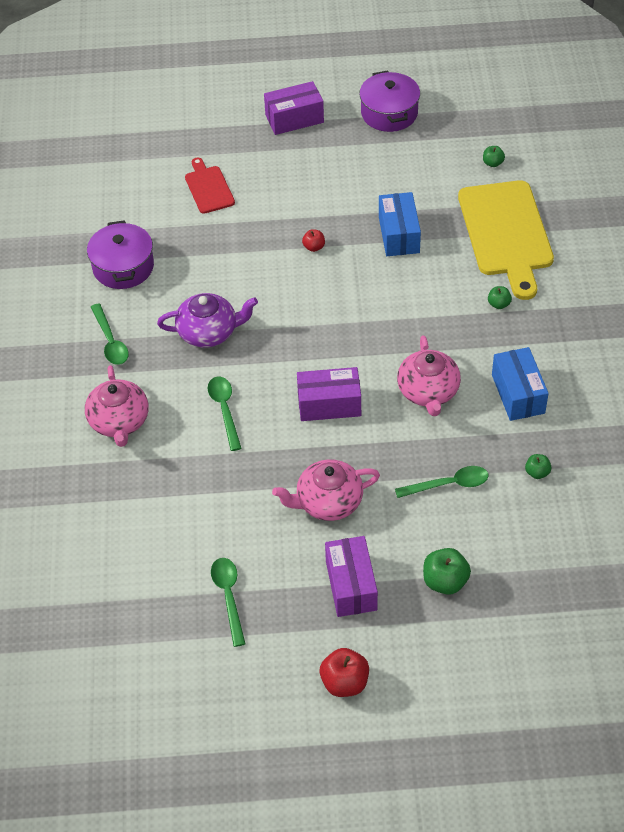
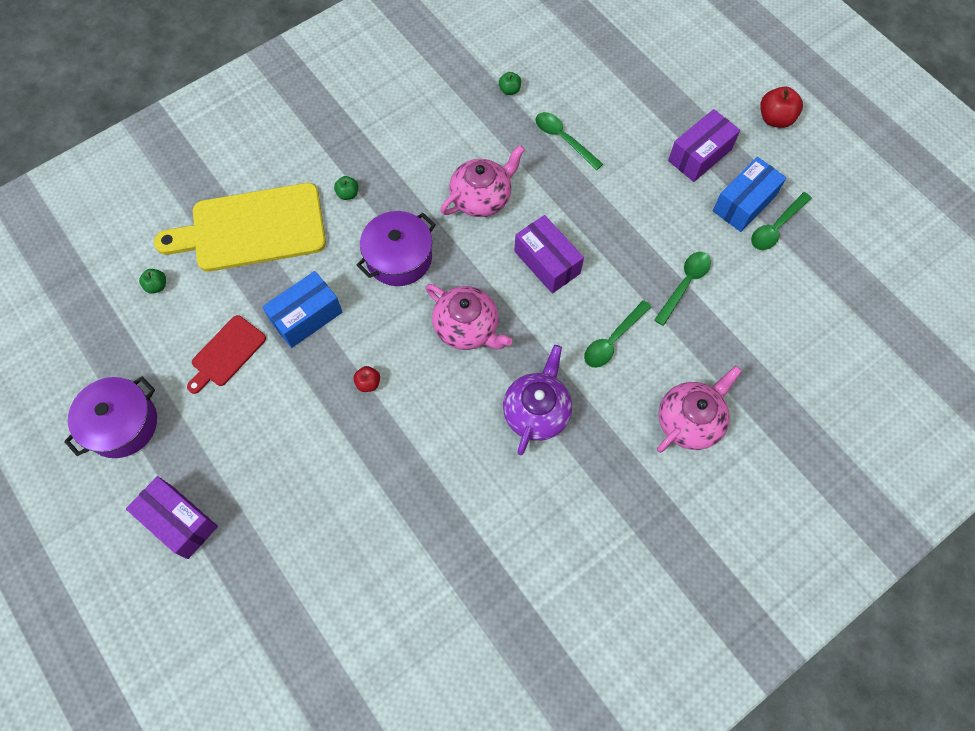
camera: 125 degrees left, 15 degrees up
(110, 341) = (610, 496): green spoon -> green spoon (684, 284)
(123, 267) = (510, 555): purple pot -> purple pot (399, 258)
(208, 188) = (342, 544): red cutting board -> red cutting board (227, 353)
(209, 332) = (537, 411): purple teapot -> purple teapot turned 60 degrees clockwise
(328, 502) = (642, 209): pink teapot -> pink teapot (467, 327)
(445, 581) = (648, 101): green apple -> none
(506, 233) = (252, 229): yellow cutting board -> yellow cutting board turned 150 degrees counterclockwise
(518, 394) = (440, 135): blue box -> blue box (744, 203)

